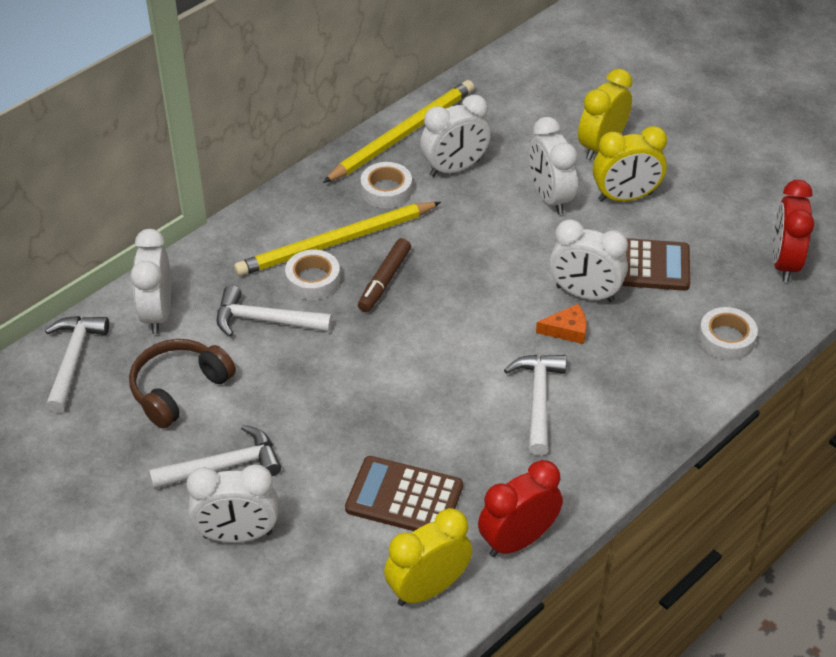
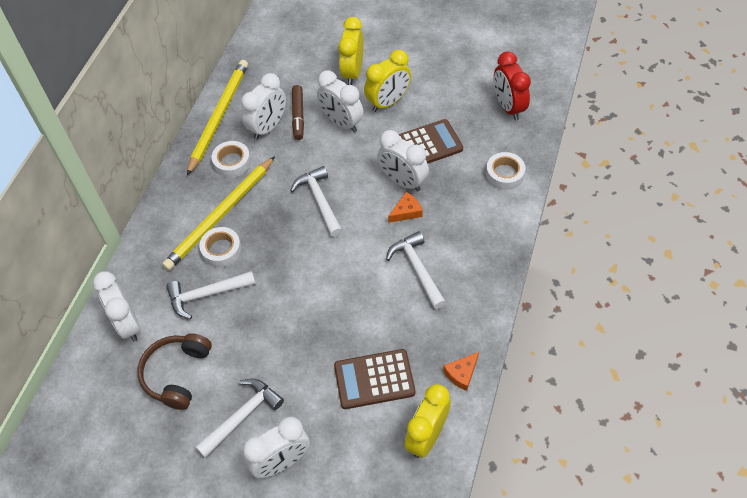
camera: 25 degrees left, 10 degrees up
(73, 360) = (87, 388): white hammer -> white hammer (319, 201)
(384, 281) = (270, 229): brown marker -> brown marker (298, 116)
(517, 540) = (461, 373): red clock -> orange cheese
(584, 294) = (402, 181): white clock -> white clock turned 45 degrees clockwise

